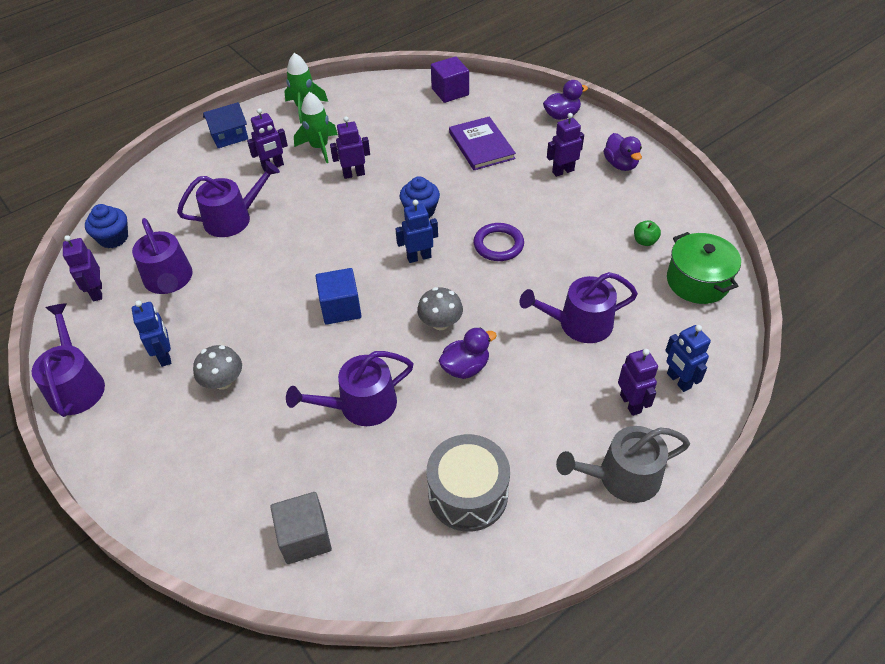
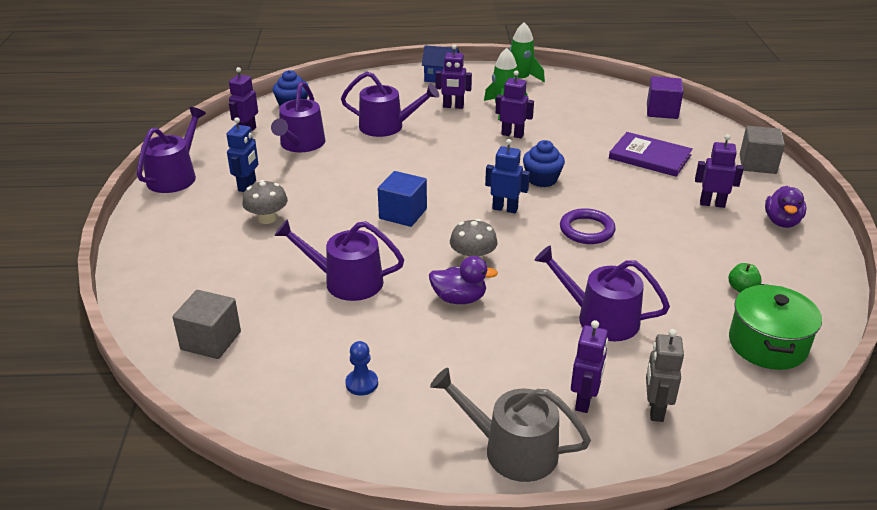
camera: 35 degrees right, 15 degrees down
(468, 494) = (362, 383): grey drum -> blue pawn
(481, 145) = (649, 157): purple book -> purple book turned 75 degrees counterclockwise
(561, 115) = (757, 164): purple duck -> grey cube
(678, 381) = (655, 409): blue robot -> grey robot

